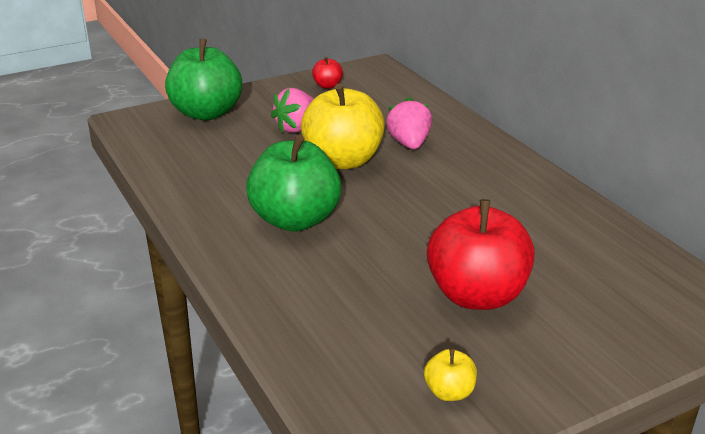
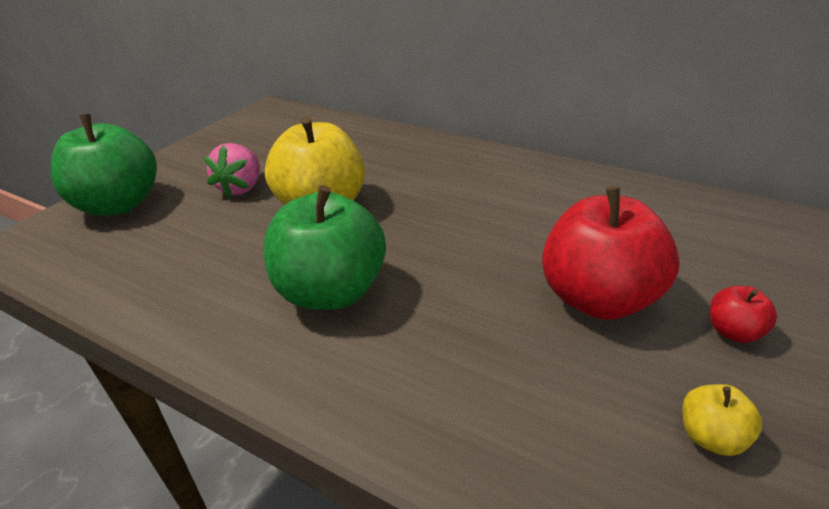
camera: 30 degrees left, 5 degrees up
(327, 86) = (237, 138): red apple -> red apple (733, 332)
(409, 144) = (371, 168): pink strawberry -> none

